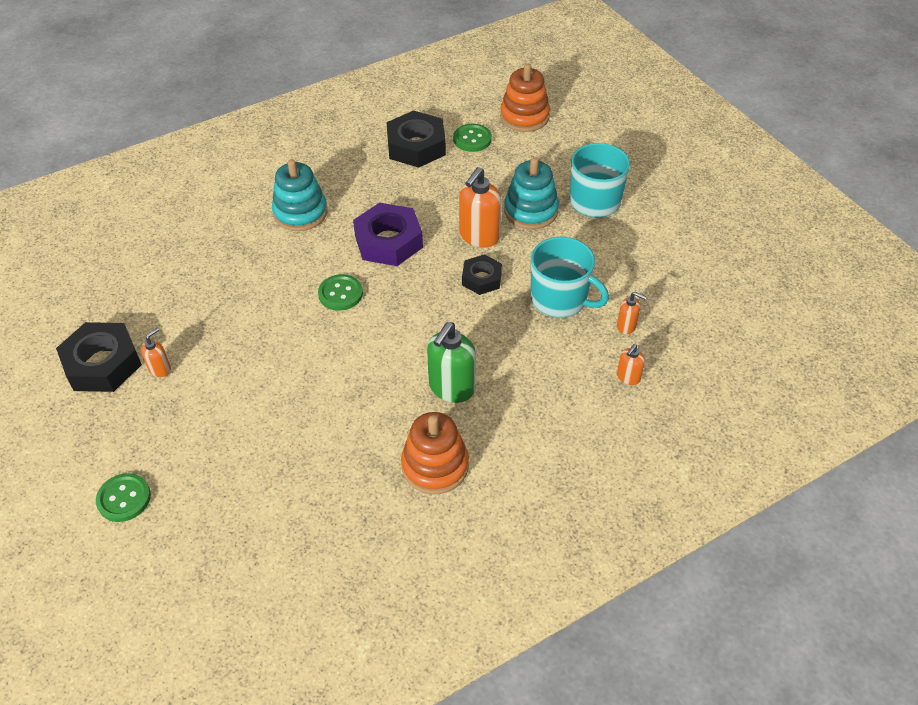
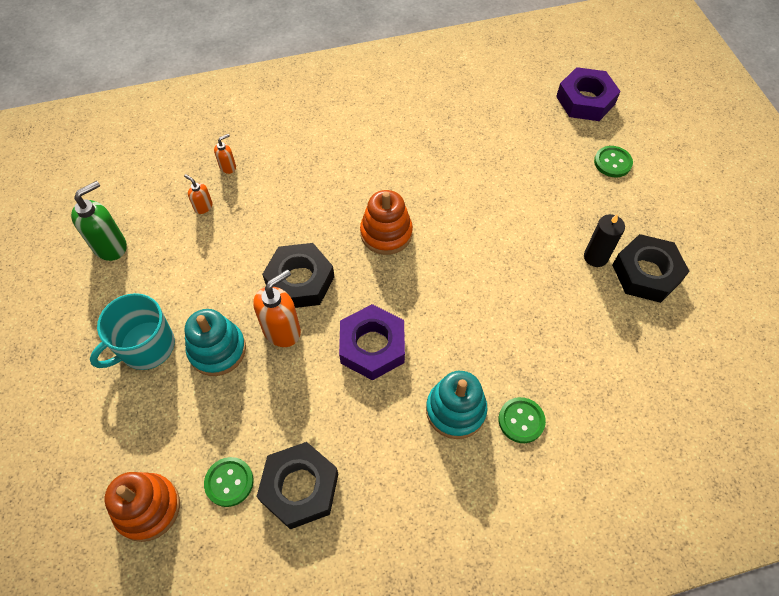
camera: 165 degrees left, 10 degrees up
(154, 602) = (585, 100): none -> purple nut
(160, 369) = (595, 257): orange soap dispenser -> black candle
(340, 294) = (432, 295): green button -> green button (521, 420)
(435, 466) = (393, 138): orange stacking toy -> orange stacking toy (386, 233)
(451, 388) = (363, 188): green soap dispenser -> green soap dispenser (110, 246)
(481, 279) = (300, 280): black nut -> black nut, size x1.69
(560, 299) = (242, 243): turquoise mug -> none

